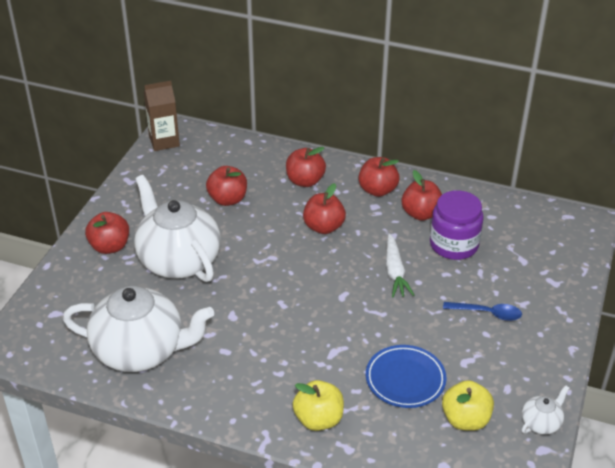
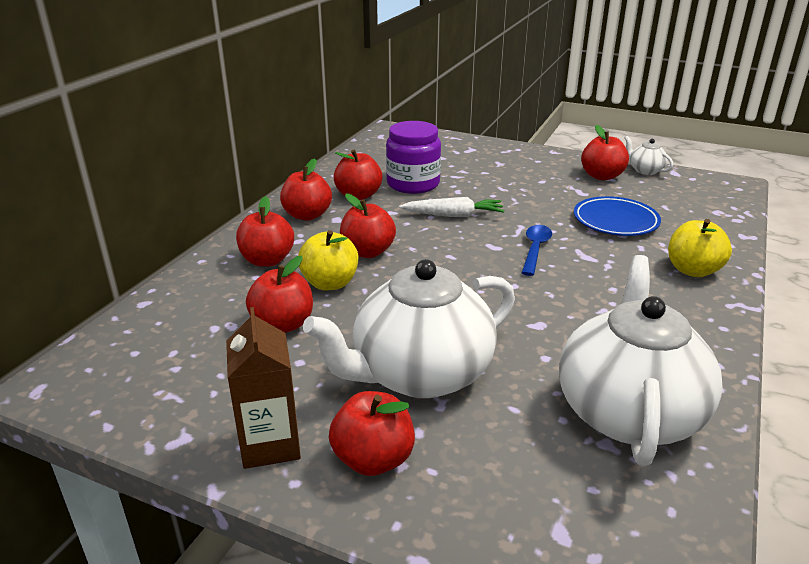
camera: 85 degrees left, 10 degrees down
(164, 141) = (80, 394): brown carton -> brown carton (270, 444)
(465, 419) = (656, 198): yellow apple -> yellow apple (330, 283)
(487, 313) = (514, 178): blue spoon -> blue spoon (535, 249)
(512, 382) = (601, 176): none -> red apple

